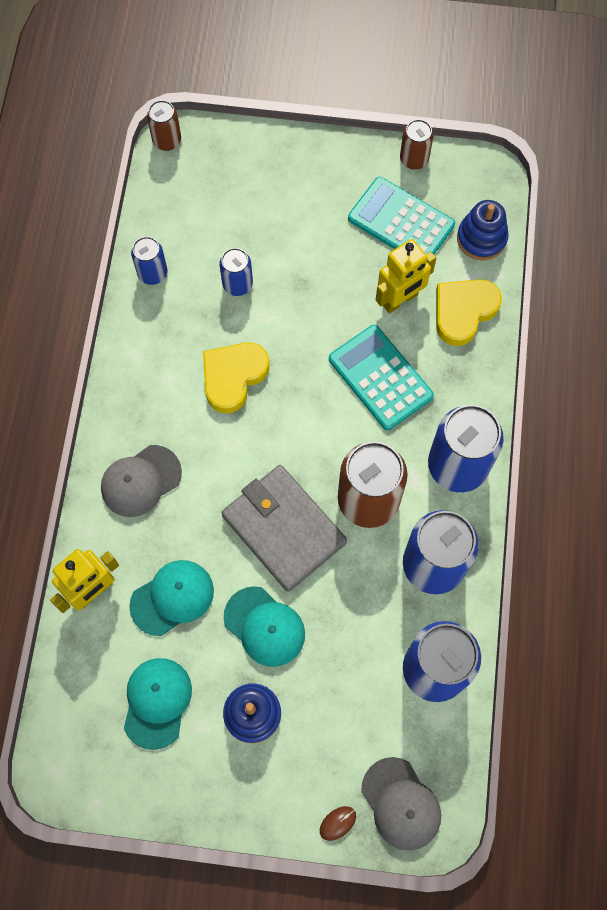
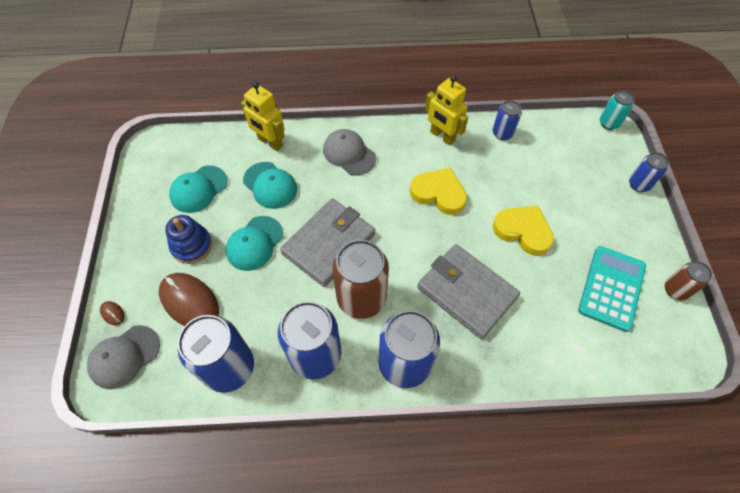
camera: 80 degrees right, 10 degrees down
(157, 702) = (198, 189): turquoise cap -> turquoise cap turned 135 degrees clockwise
(167, 140) = (609, 123): brown can -> turquoise can
(237, 284) = (512, 184): blue can -> blue can (639, 184)
(337, 718) = (189, 301): none -> brown mouse
(380, 378) = (466, 292): turquoise calculator -> grey wallet
(400, 300) = (540, 297): yellow robot -> yellow robot (442, 136)
(463, 312) = (547, 350): yellow heart -> yellow heart (523, 231)
(481, 238) = (624, 357): blue stacking toy -> none

